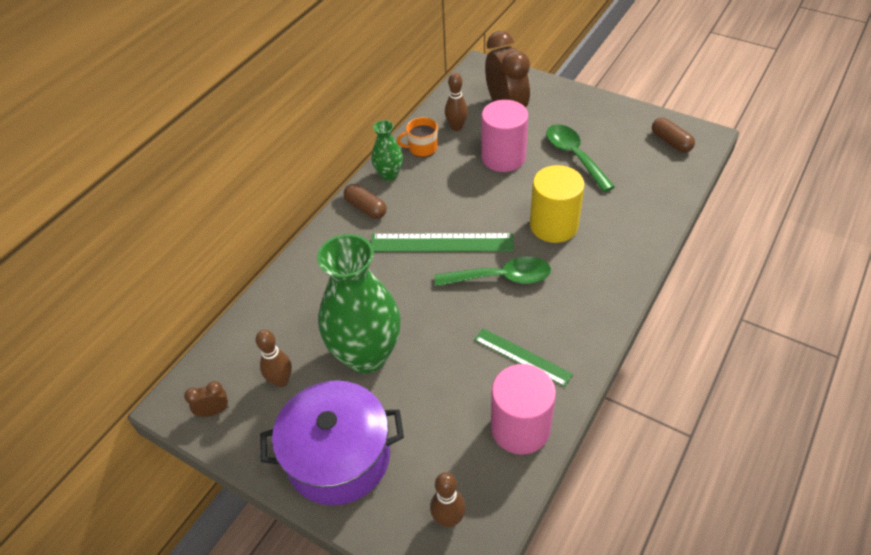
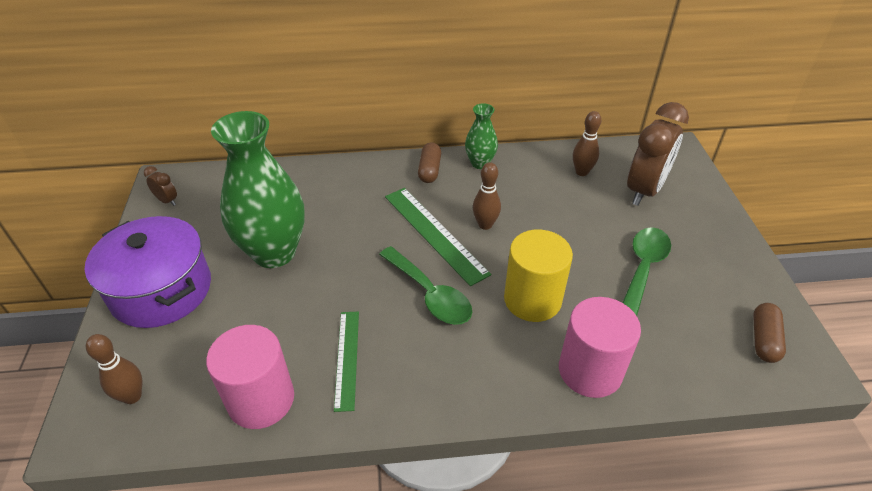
camera: 50 degrees right, 5 degrees down
(281, 381) = (216, 219): brown bowling pin -> brown bowling pin (485, 225)
(422, 148) = (532, 165): orange mug -> none
(503, 157) = (580, 220): pink cylinder -> pink cylinder (590, 370)

